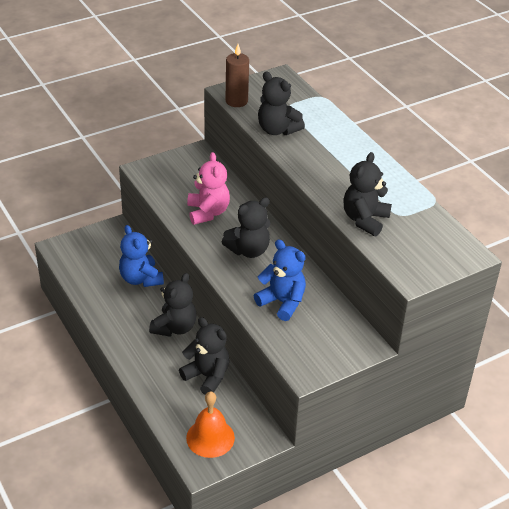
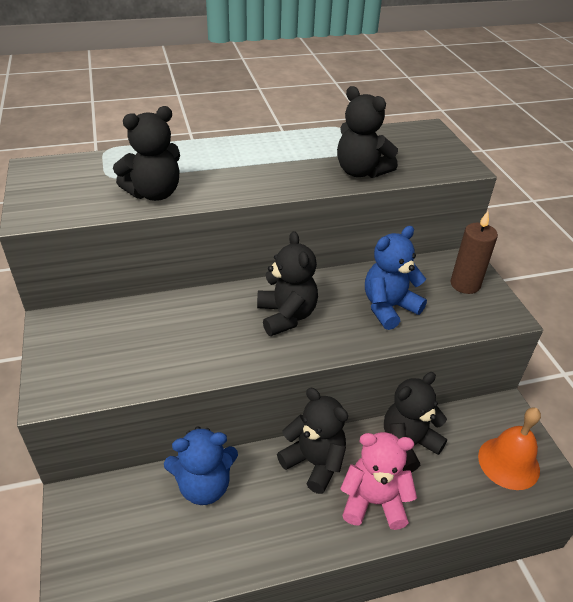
camera: 75 degrees left, 0 degrees up
(208, 212) = (194, 339): pink teddy bear -> pink teddy bear (373, 501)
(236, 101) = (62, 213): brown candle -> brown candle (465, 284)

